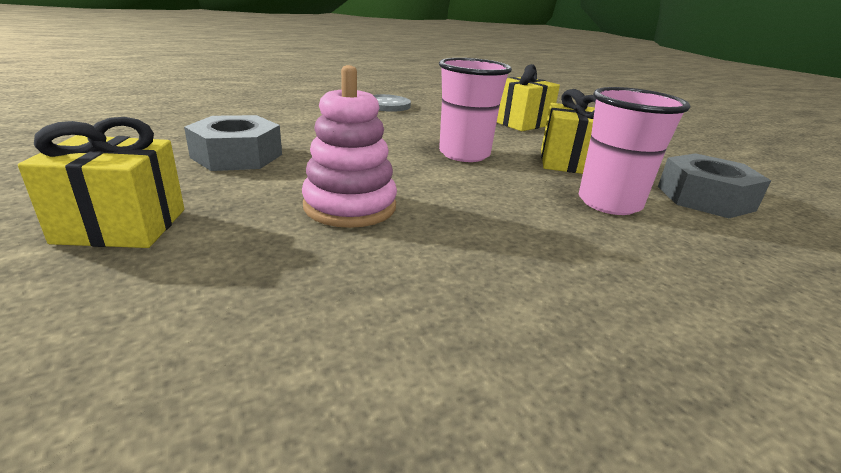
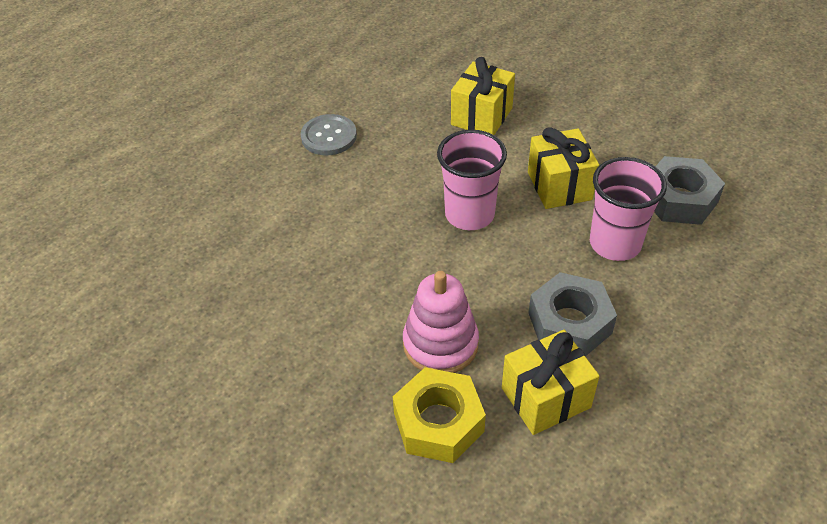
camera: 20 degrees left, 20 degrees up
(121, 226) = (313, 446): yellow gift -> yellow gift (546, 398)
(237, 156) = (290, 315): grey nut -> grey nut (569, 323)
(275, 254) = (438, 422): none -> yellow nut

